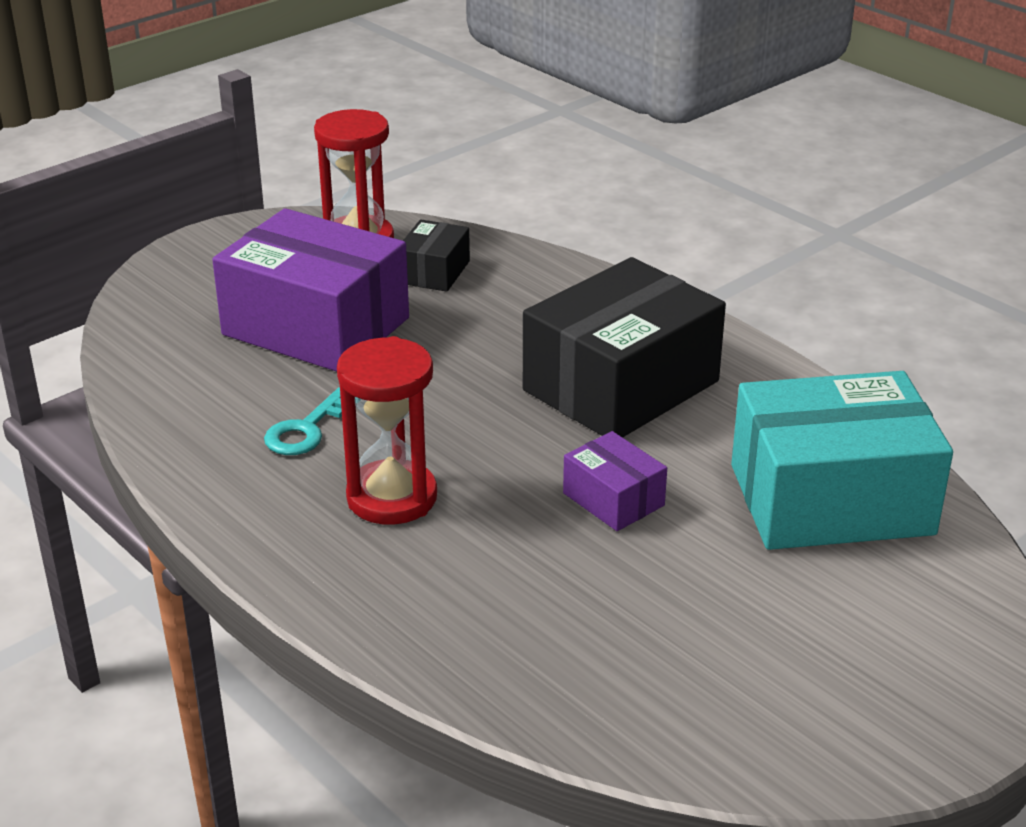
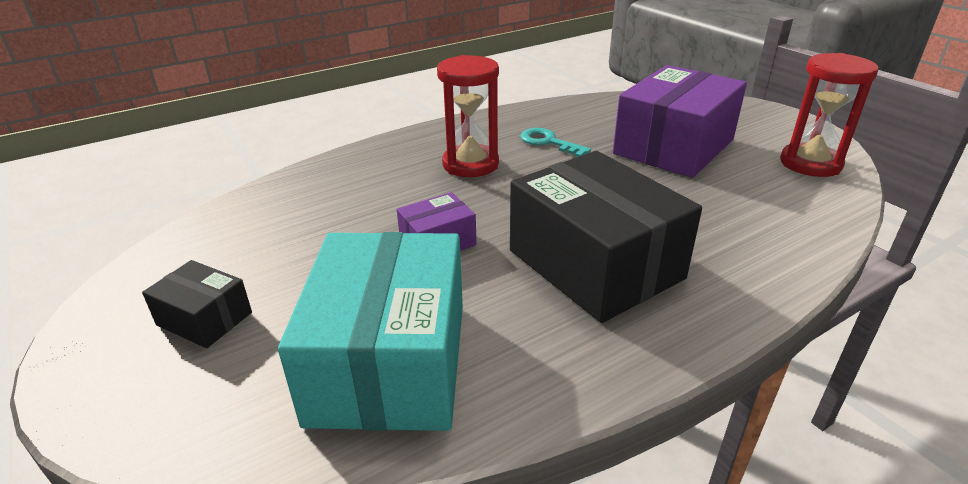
camera: 100 degrees right, 0 degrees up
(434, 272) = (771, 191): black box -> black box (204, 319)

